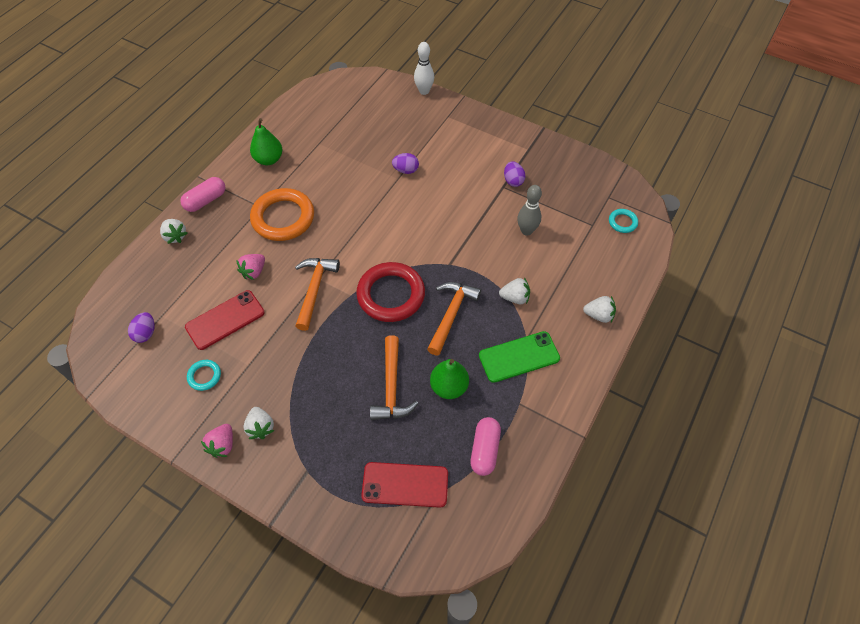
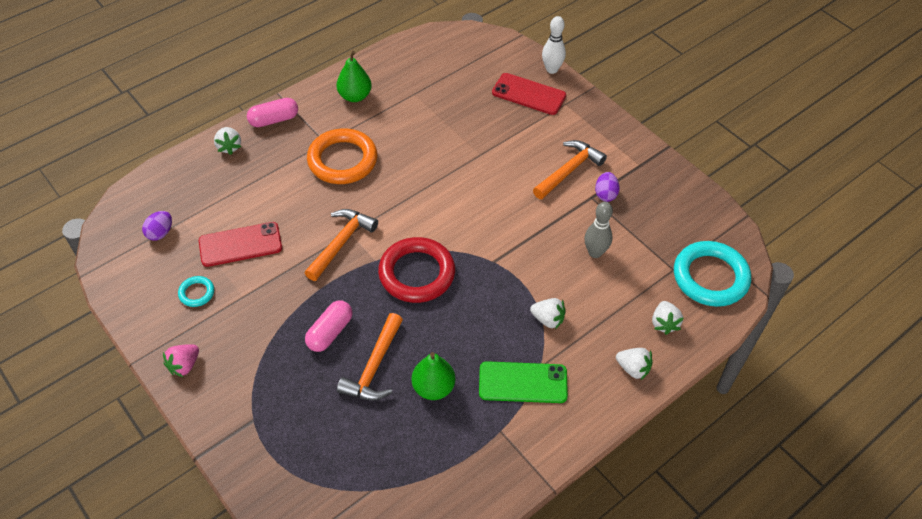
camera: 20 degrees right, 5 degrees down
(254, 271) = (289, 206): pink strawberry -> none
(261, 427) = (227, 361): white strawberry -> white strawberry (664, 323)
(405, 485) = (343, 469): red phone -> red phone (528, 94)
(406, 170) = (492, 148): purple egg -> none
(451, 315) = (470, 315): orange hammer -> orange hammer (568, 170)
(484, 450) = (441, 465): pink capsule -> pink capsule (330, 332)
(622, 222) = (710, 277): turquoise ring -> turquoise ring, size x2.18

